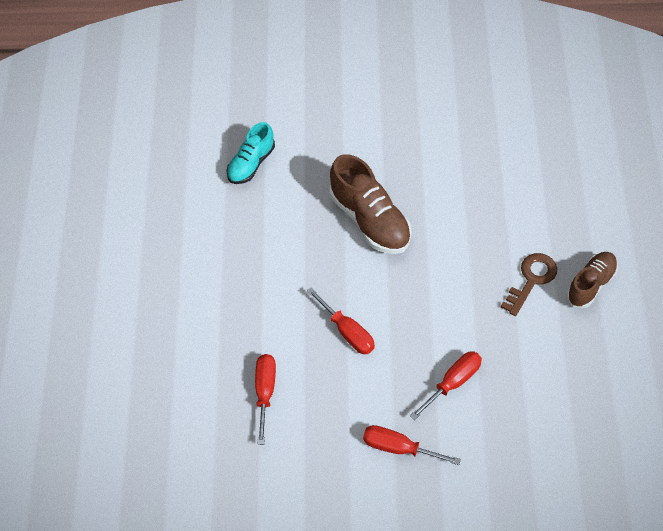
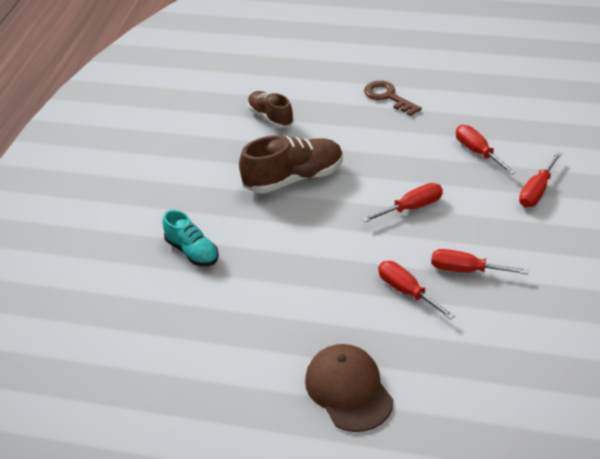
camera: 75 degrees left, 15 degrees down
(105, 319) = (348, 390): none -> brown cap
(228, 345) = (407, 291): none -> red screwdriver
(591, 284) = (401, 69): brown shoe -> brown shoe (270, 117)

